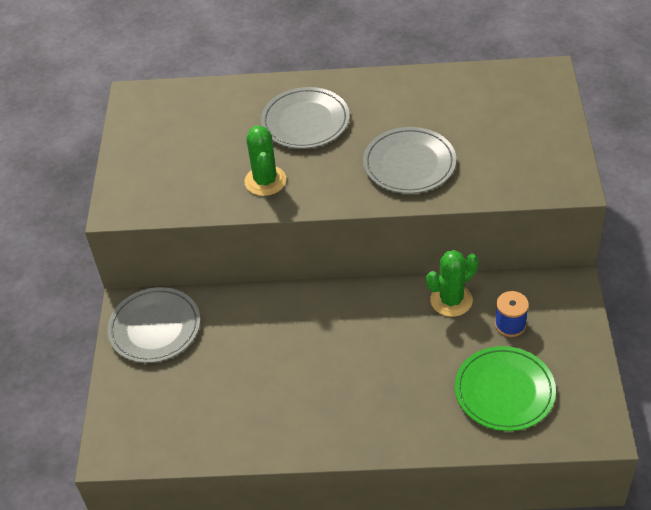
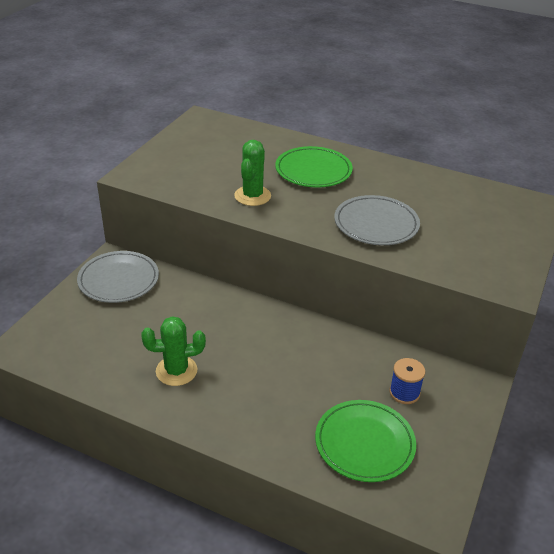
camera: 20 degrees right, 10 degrees down
(305, 122) = (313, 171): grey plate -> green plate
(451, 300) = (364, 353): green cactus -> green cactus (176, 371)

